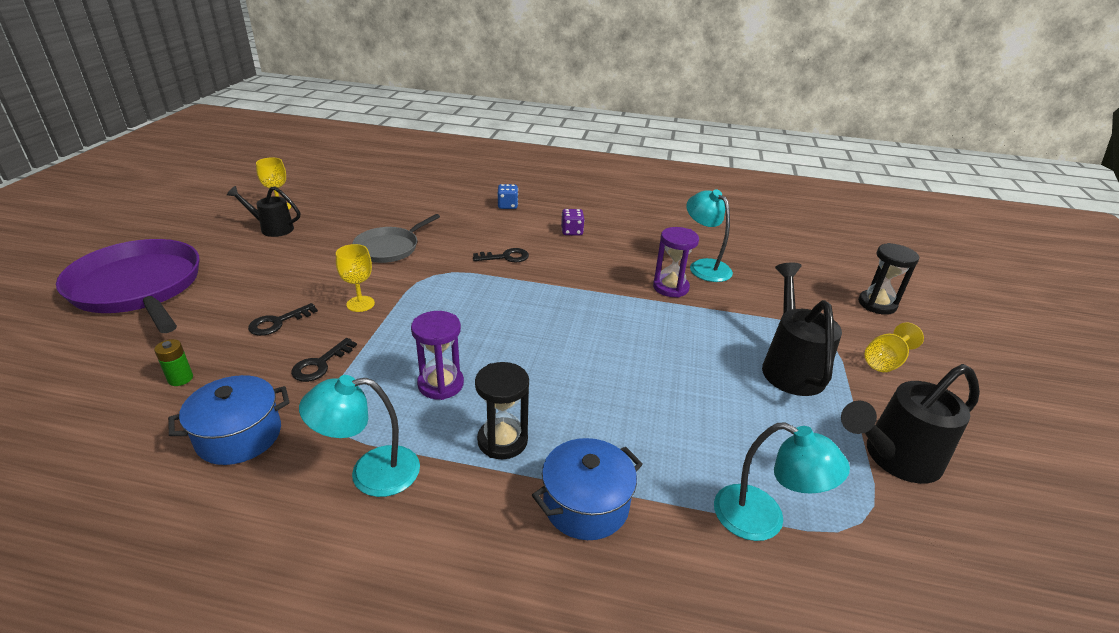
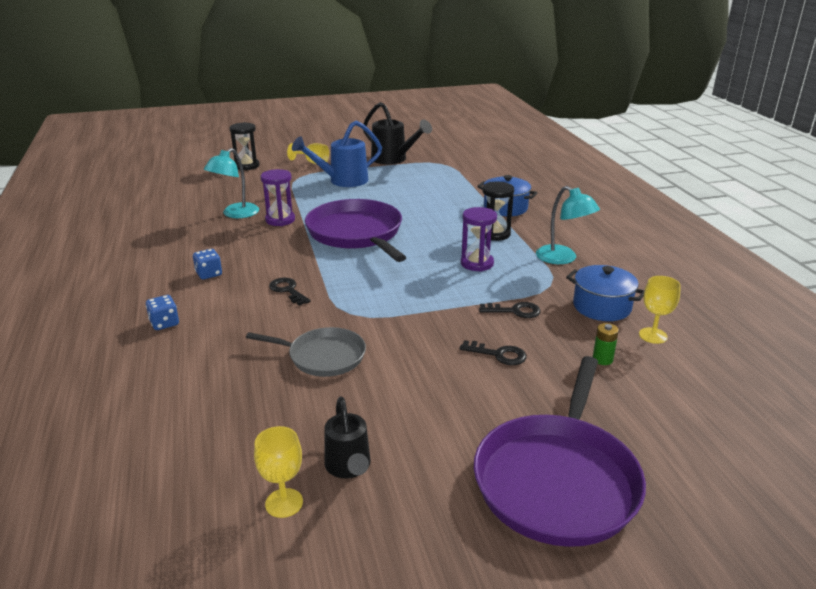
camera: 115 degrees left, 5 degrees down
(360, 304) = (430, 328): yellow goblet -> yellow goblet (653, 335)
(572, 231) = (209, 274): purple dice -> blue dice
(597, 325) = (356, 233): none -> purple pan
(763, 520) = (464, 177): turquoise lamp -> none
(790, 367) = (342, 181): black watering can -> blue watering can

